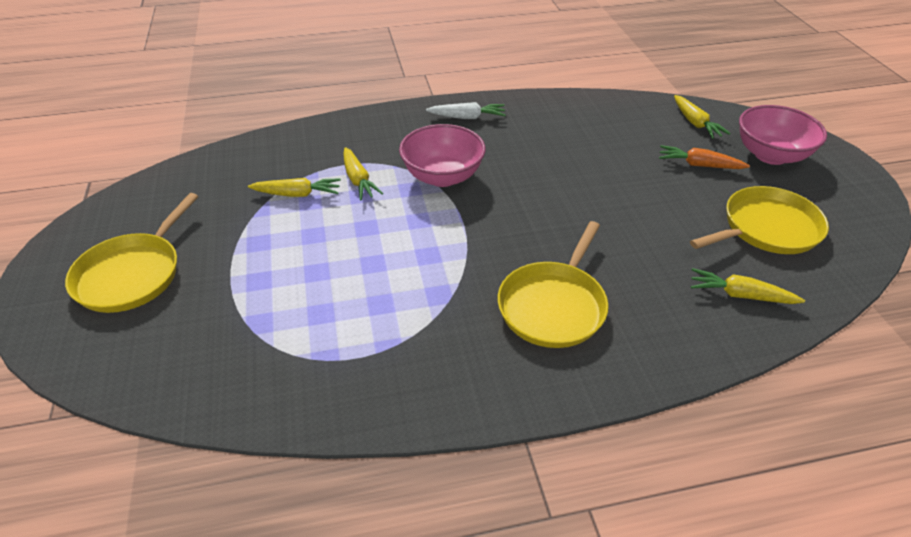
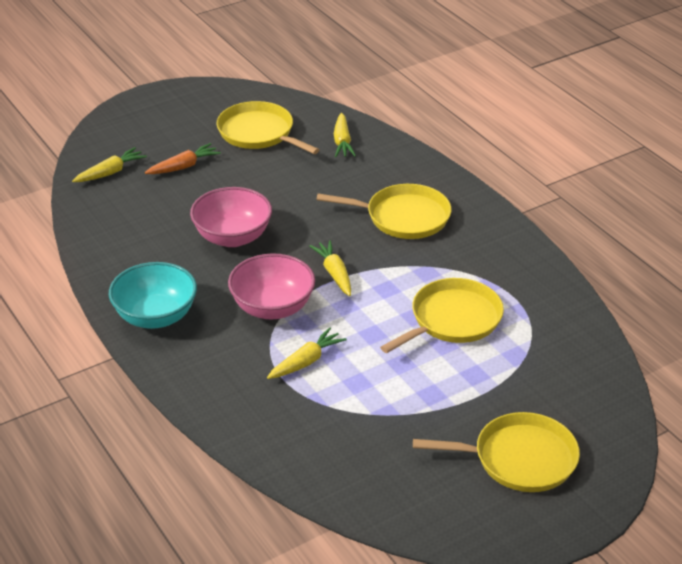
camera: 110 degrees left, 5 degrees down
(297, 194) = (350, 396): yellow carrot -> yellow carrot (334, 273)
(348, 290) = (452, 320): none -> yellow pan
(467, 117) = (155, 316): white carrot -> turquoise bowl
(699, 165) = (183, 167): orange carrot -> orange carrot turned 120 degrees counterclockwise
(771, 155) = (151, 132): pink bowl -> pink bowl (232, 237)

